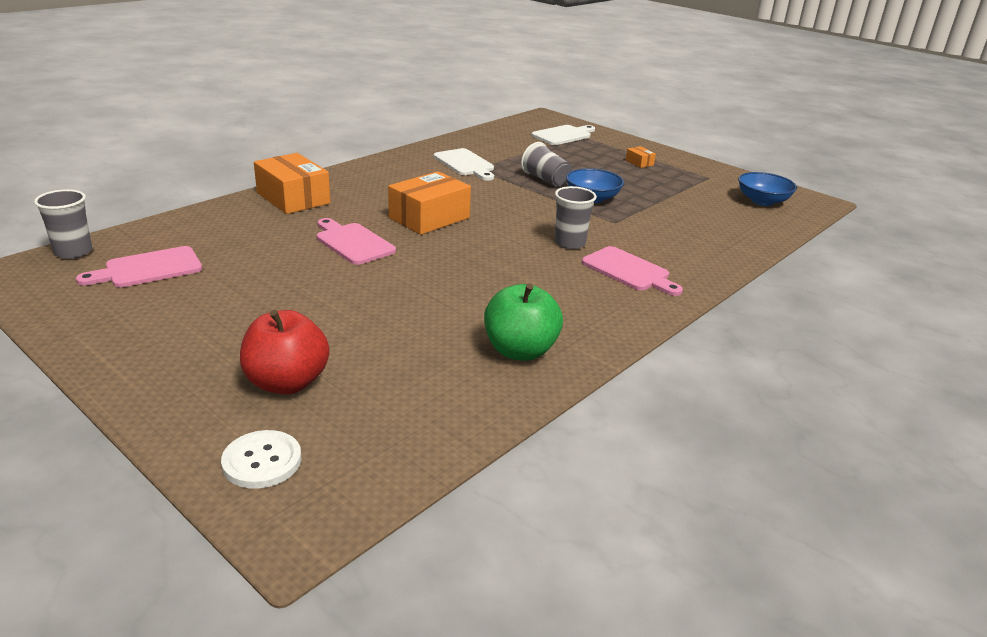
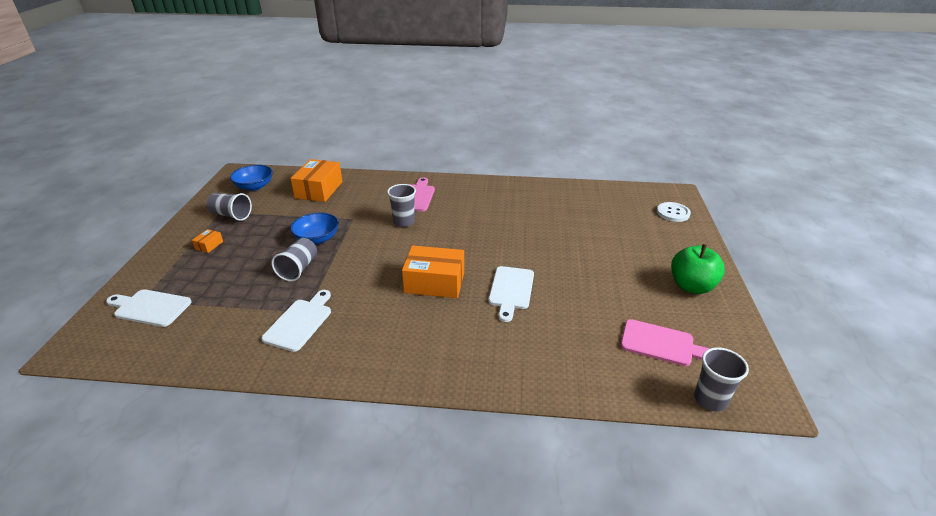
camera: 125 degrees left, 5 degrees up
(287, 383) = (639, 232): red apple -> none
(293, 198) = (488, 365): orange box -> orange box (319, 190)
(352, 242) = (511, 290): pink cutting board -> white cutting board
(520, 351) = (530, 196): green apple -> green apple (691, 286)
(695, 179) = (231, 215): none -> grey cup

